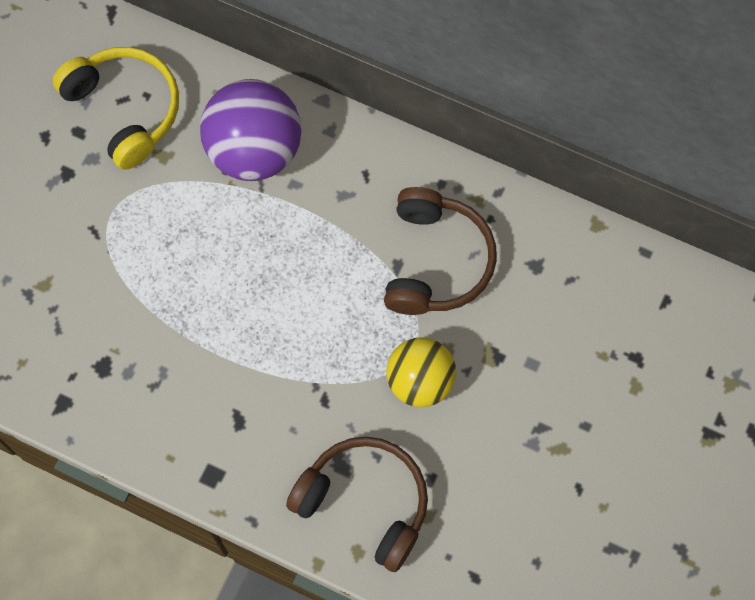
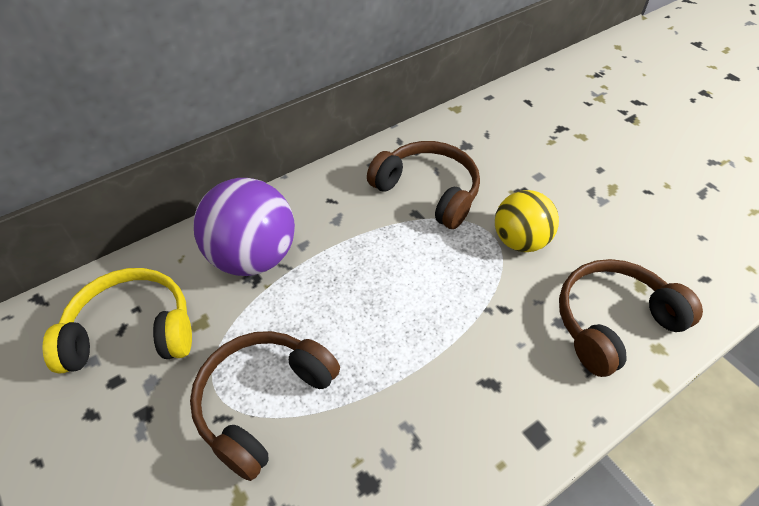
camera: 60 degrees left, 20 degrees down
(123, 253) = (263, 402): none -> brown headphones

